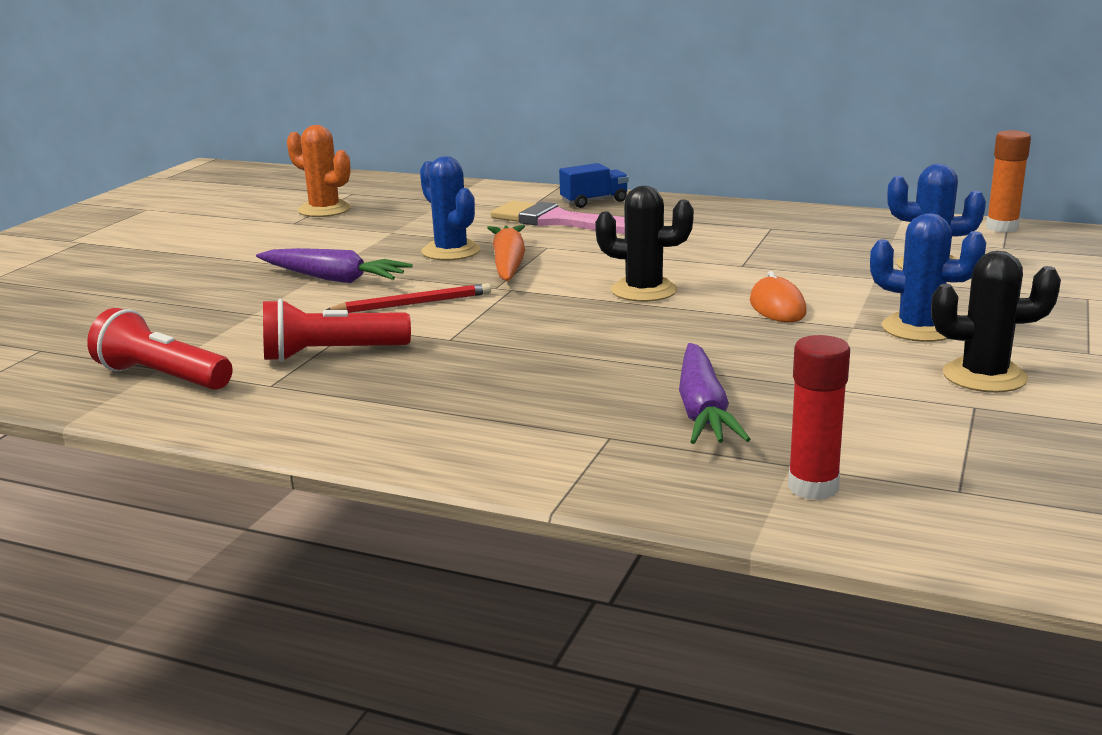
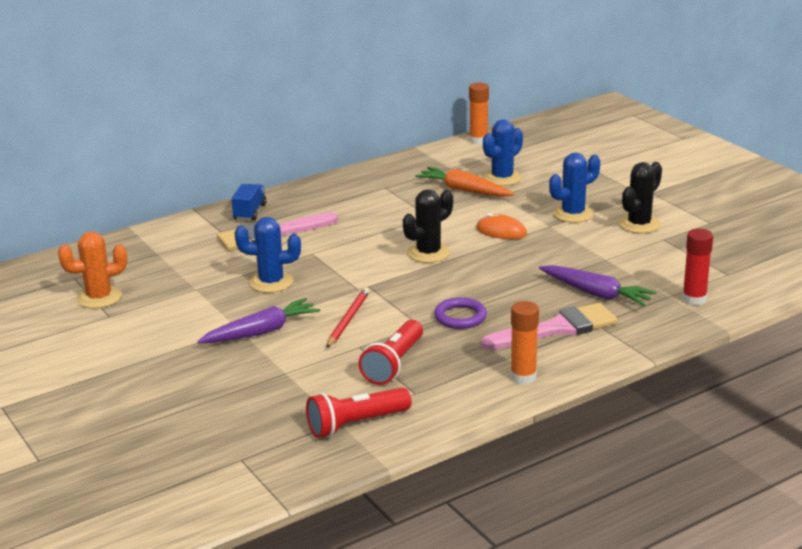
camera: 55 degrees left, 5 degrees up
(382, 433) = (523, 377): none -> orange glue stick
(502, 352) = (460, 317): none -> purple ring
(508, 264) = (324, 273): orange carrot -> orange carrot (464, 190)
(553, 415) = (556, 329): none -> pink brush

